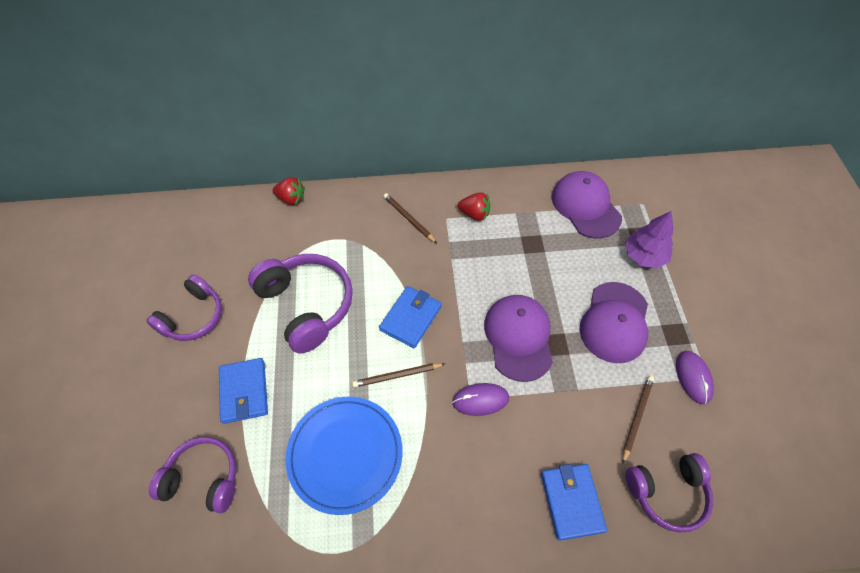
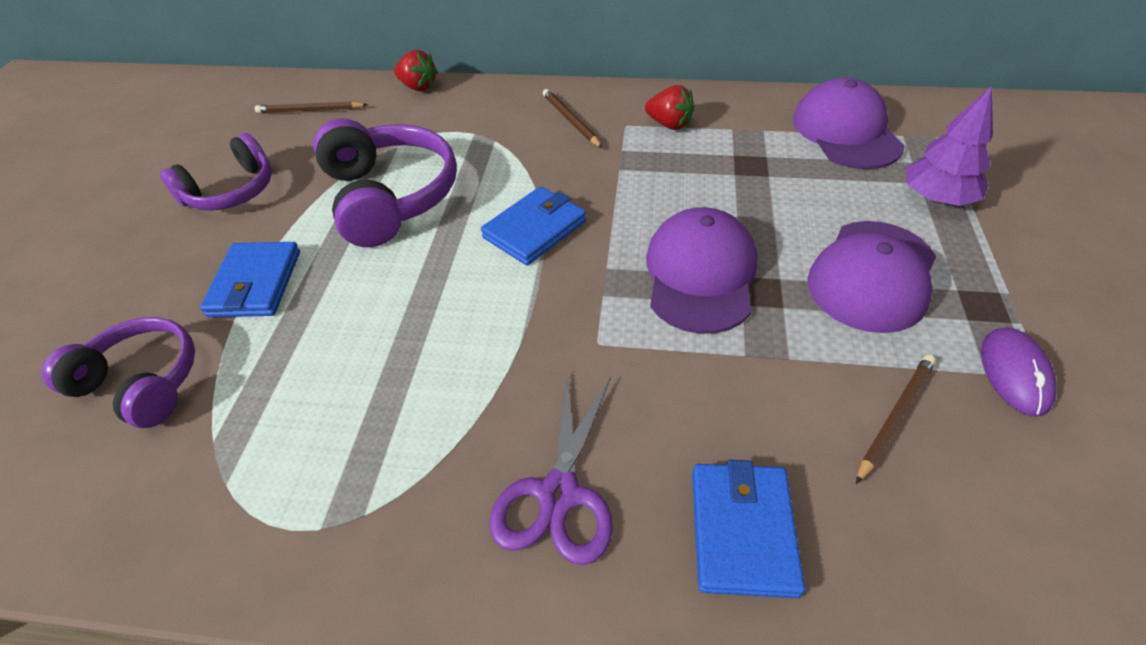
camera: 15 degrees right, 10 degrees down
(345, 454) = (366, 387): blue plate -> none
(397, 376) = (488, 296): brown pencil -> brown pencil (310, 111)
(474, 501) = (558, 495): none -> purple scissors
(480, 400) = (613, 348): purple mouse -> none
(667, 493) = (944, 553): purple headphones -> none

